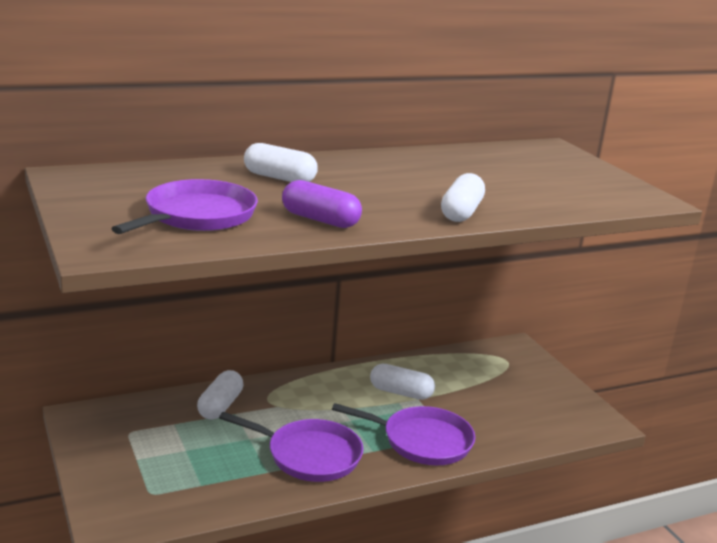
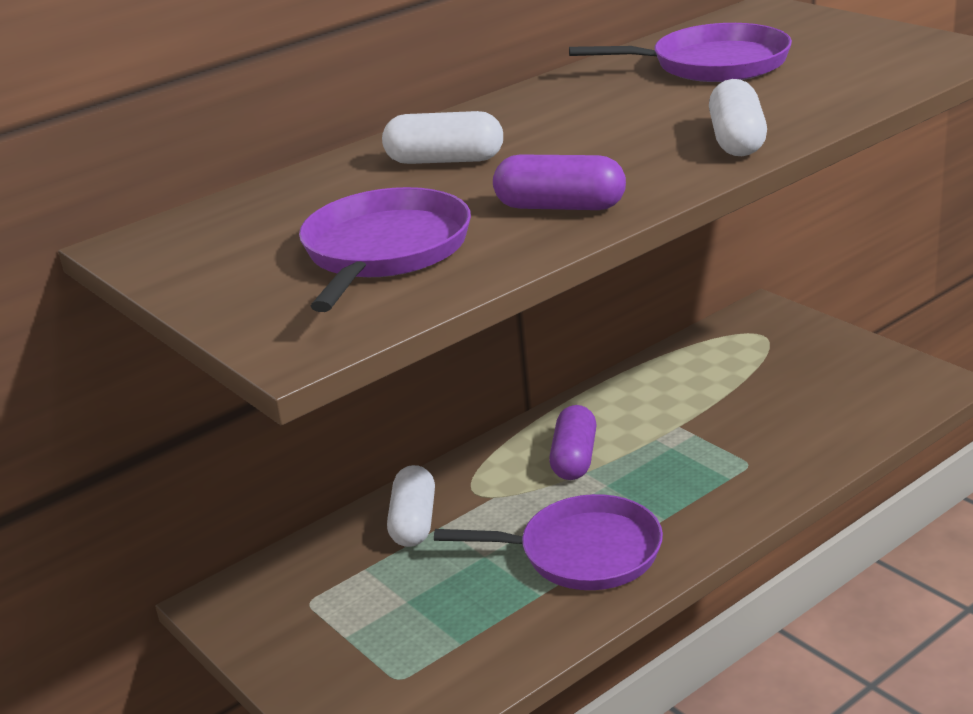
camera: 10 degrees left, 5 degrees up
(341, 398) = (574, 458): none -> purple capsule
(401, 392) = (650, 424): white capsule -> none
(422, 441) = (722, 483): purple pan -> purple pan (713, 64)

